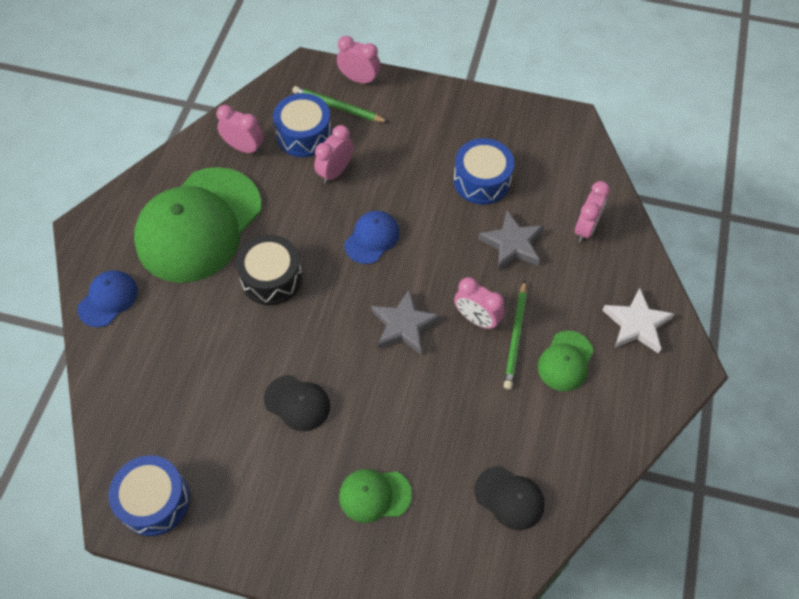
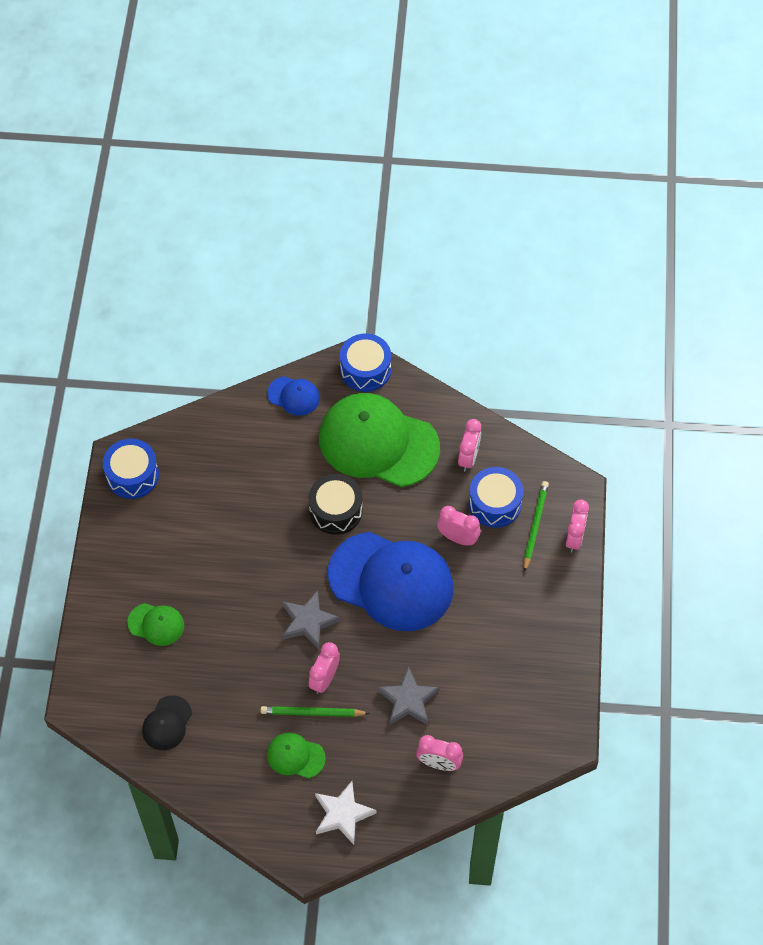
camera: 80 degrees right, 0 degrees up
(297, 403) = (224, 554): black cap -> none
(372, 238) = (391, 581): blue cap -> blue cap, size x2.27
(374, 495) = (156, 624): green cap -> green cap turned 120 degrees clockwise
(482, 180) = (475, 665): blue drum -> blue drum (365, 370)

